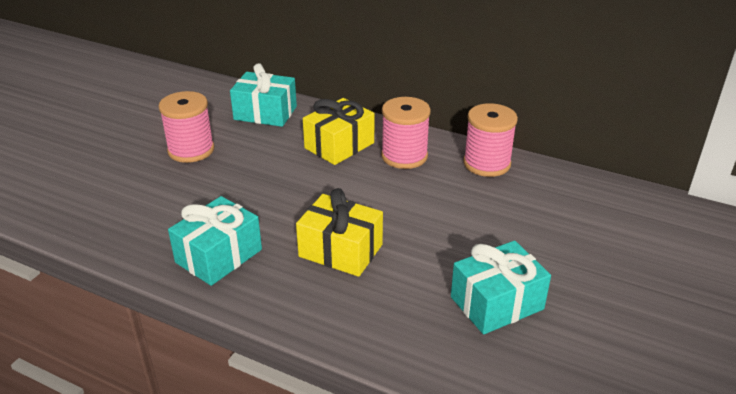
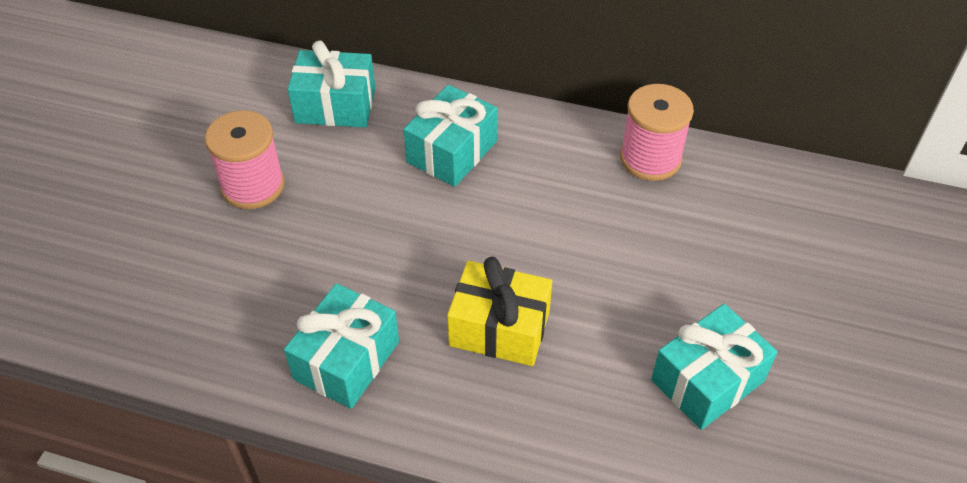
camera: 10 degrees left, 15 degrees up
(339, 145) = (452, 152): yellow gift -> turquoise gift
(404, 156) = (542, 159): pink spool -> none

